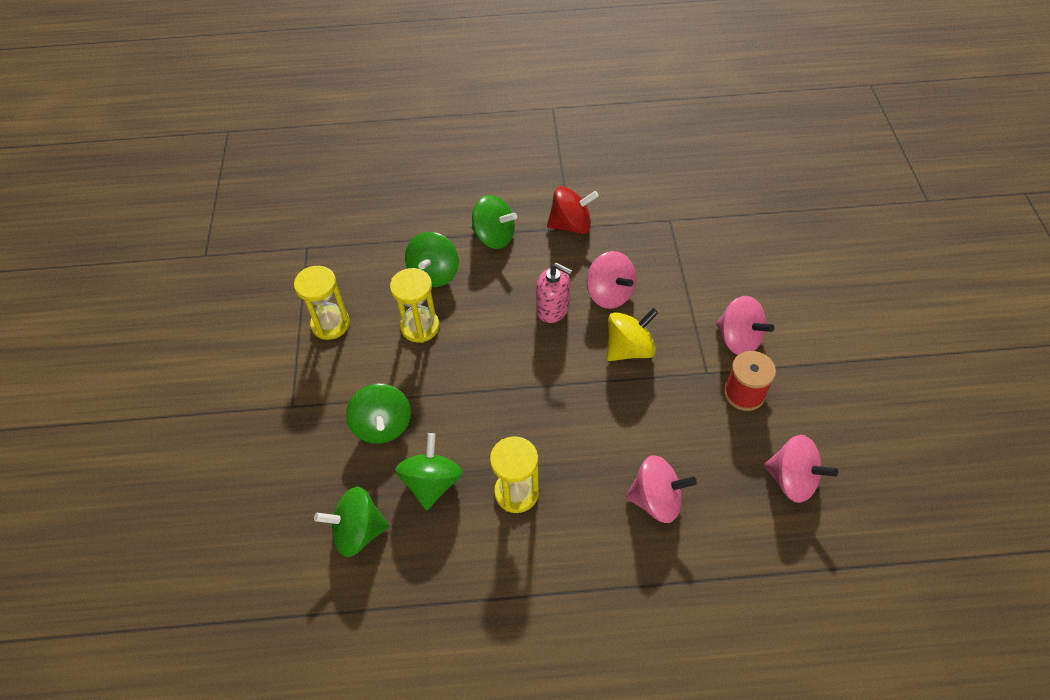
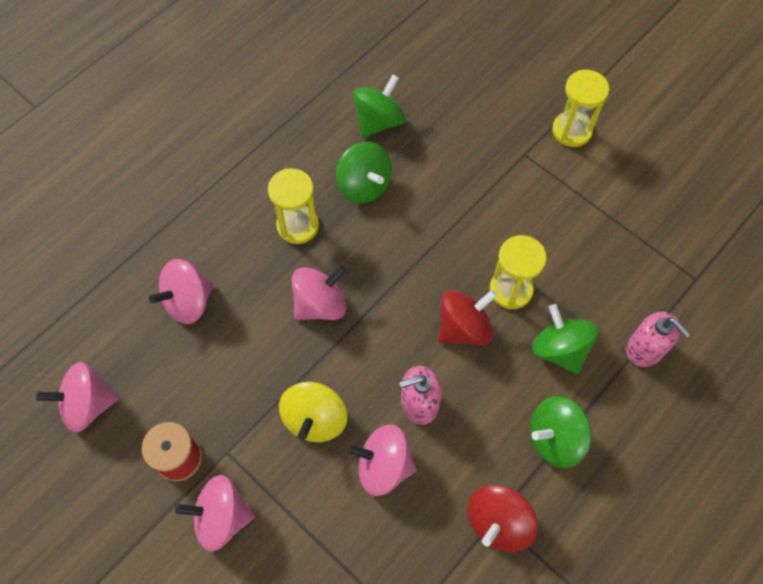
camera: 135 degrees right, 10 degrees up
(330, 324) = (581, 232): yellow hourglass -> yellow hourglass (571, 131)
(383, 425) = (444, 193): green spinning top -> none
(387, 238) = (645, 349): none -> pink soap dispenser
(476, 328) = (464, 327): none -> red spinning top
(556, 418) = (320, 304): none -> pink spinning top

